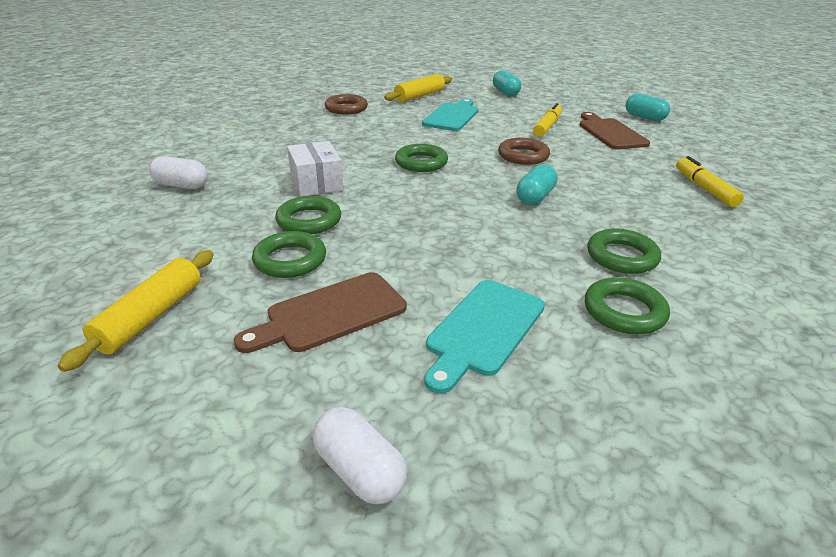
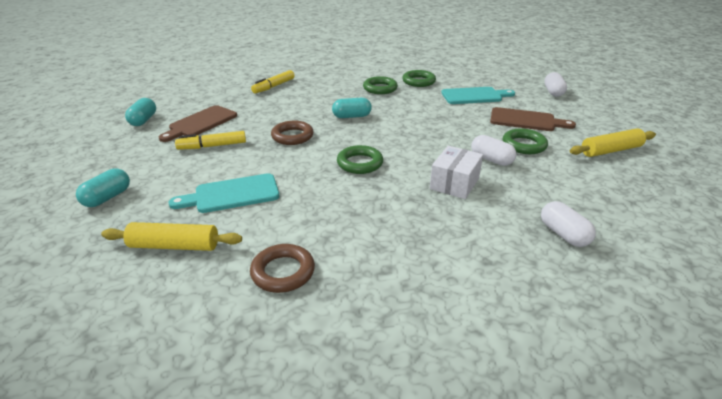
camera: 130 degrees left, 0 degrees up
(309, 220) = (491, 159): green ring -> white capsule

